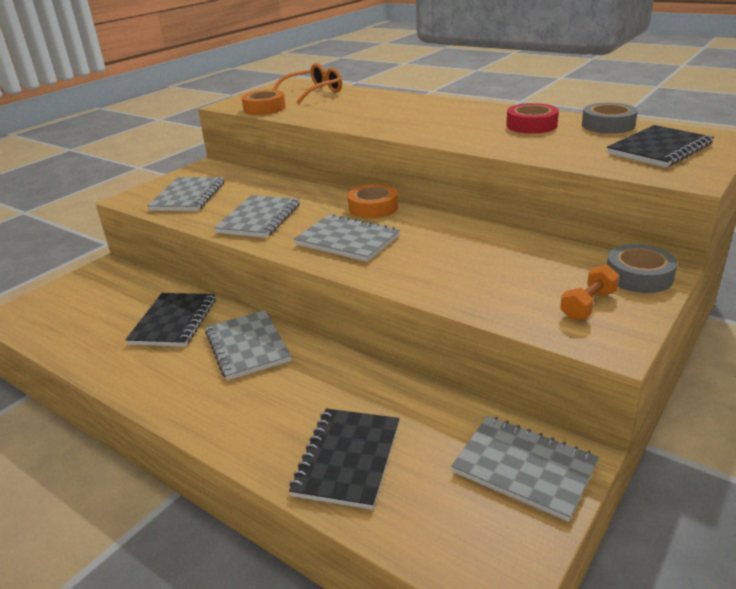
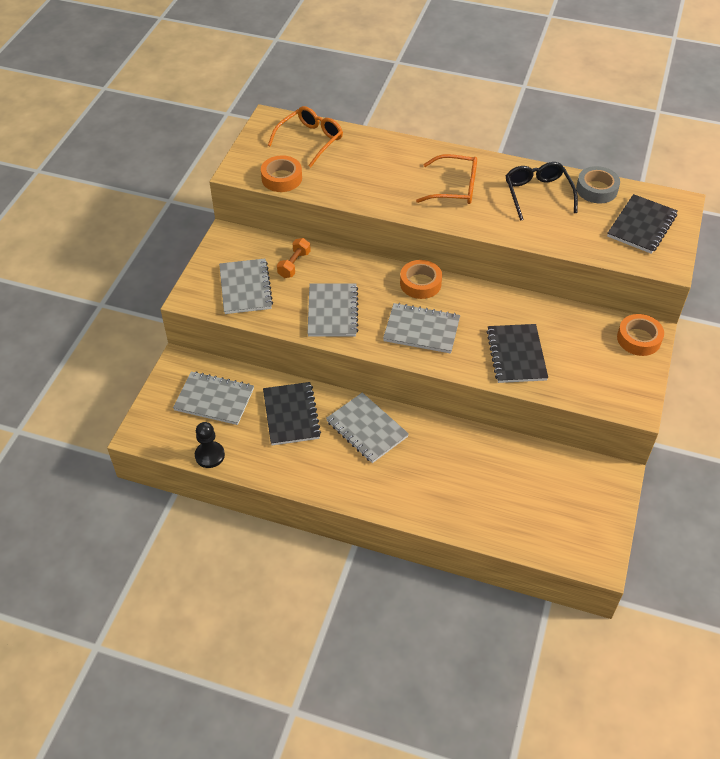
camera: 20 degrees left, 20 degrees up
(56, 343) = (209, 455): none -> black pawn
(347, 459) = (487, 507): black notebook -> black notebook (516, 355)
(436, 119) = (454, 188): none -> orange glasses
(524, 468) = (592, 490): grey notebook -> grey notebook (214, 400)
(531, 125) = (538, 194): red tape -> black glasses
(588, 305) = (614, 374): orange dumbbell -> orange dumbbell (294, 264)
(639, 276) = (639, 339): grey tape -> orange tape

